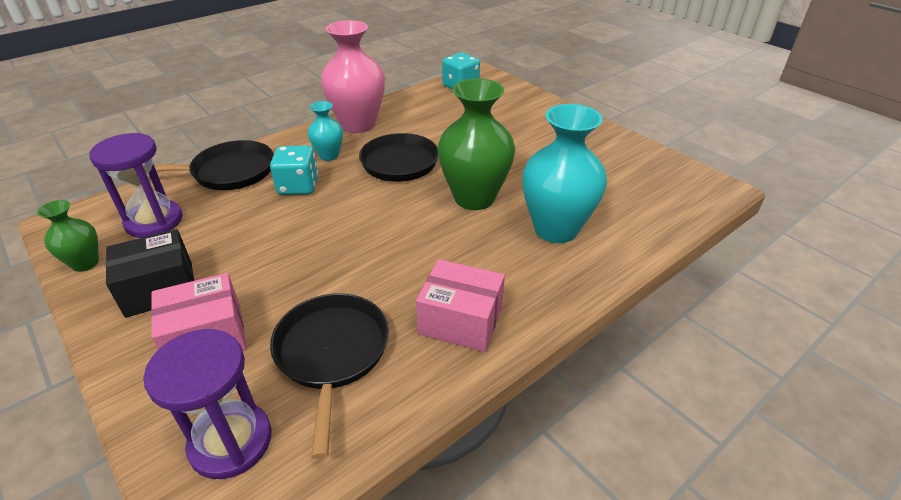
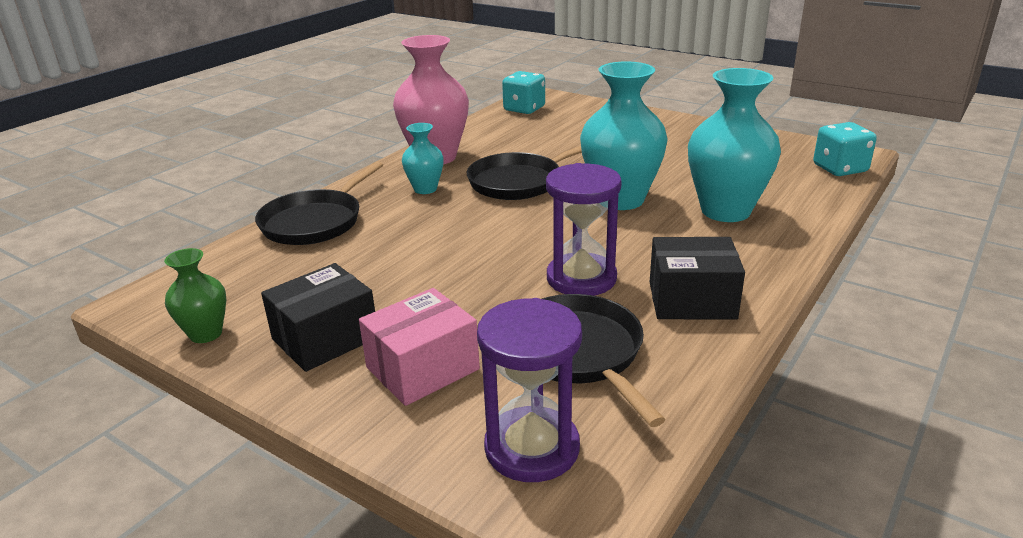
camera: 15 degrees left, 10 degrees down
(154, 221) = (261, 281): purple hourglass -> purple hourglass (581, 278)
(229, 172) = (315, 222): black pan -> black pan turned 150 degrees clockwise
(298, 186) = (413, 221): turquoise dice -> turquoise dice (840, 168)
(460, 321) = (692, 300): pink box -> black box
(474, 198) = (620, 199): green vase -> turquoise vase

